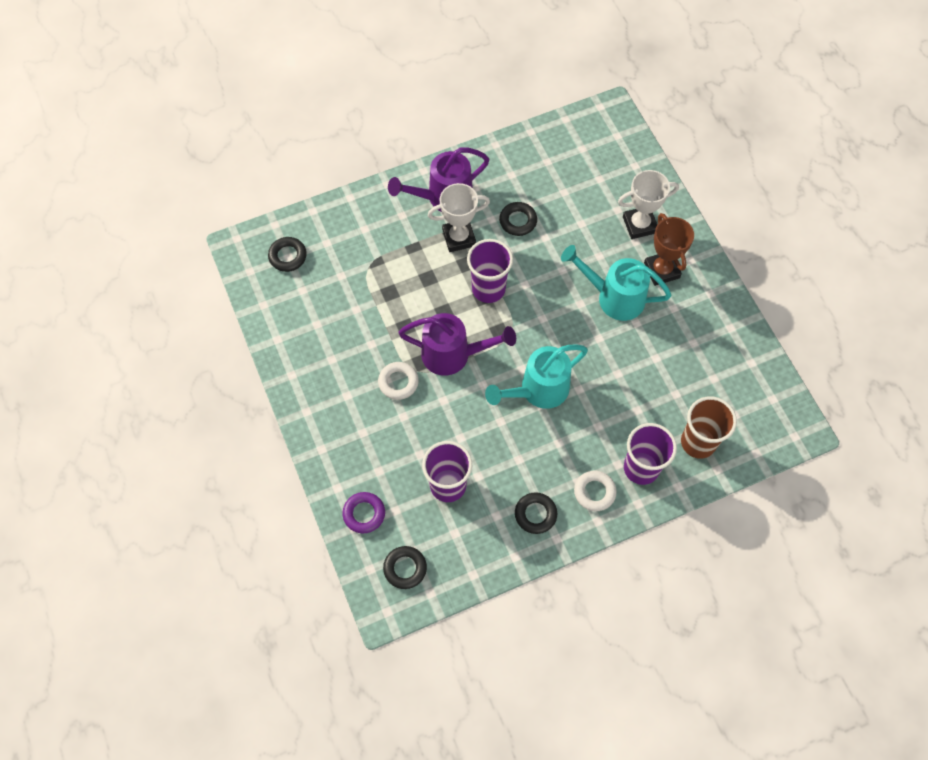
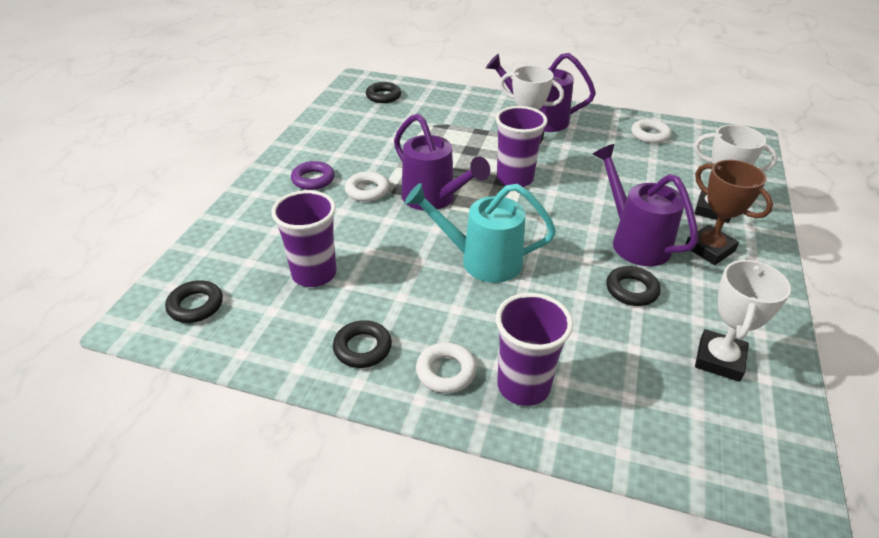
camera: 40 degrees right, 25 degrees down
(364, 514) = (223, 248): purple ring -> purple ring (313, 179)
(518, 221) = (589, 156): black ring -> black ring (631, 290)
(540, 159) = (650, 135): none -> white ring
(614, 297) = (635, 241): turquoise watering can -> purple watering can
(661, 270) = (709, 249): brown trophy -> brown trophy turned 60 degrees counterclockwise
(698, 442) = (621, 408): brown cup -> none
(722, 367) = (719, 359): none -> white trophy

